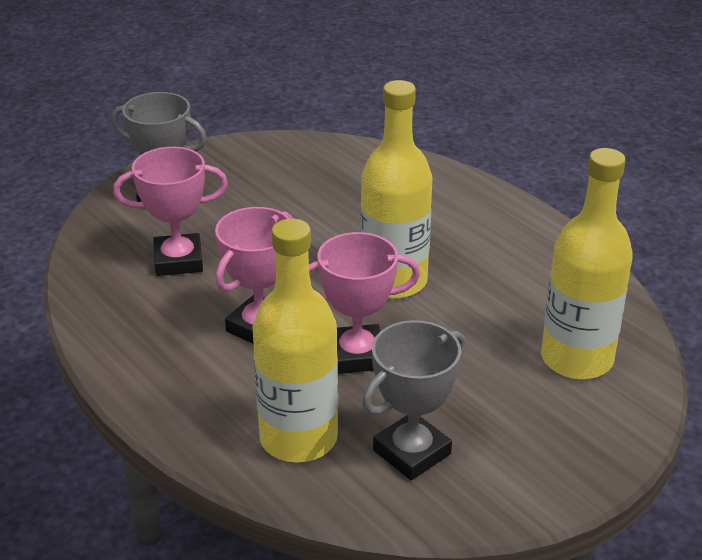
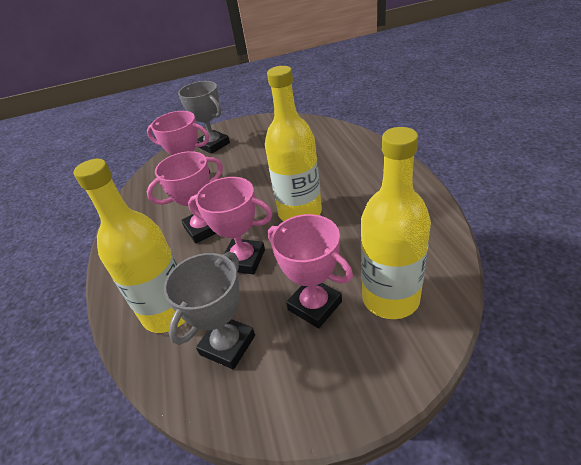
camera: 30 degrees right, 5 degrees up
(412, 452) = (228, 345): grey trophy -> grey trophy turned 45 degrees counterclockwise
(492, 387) = (314, 306): none -> pink trophy

